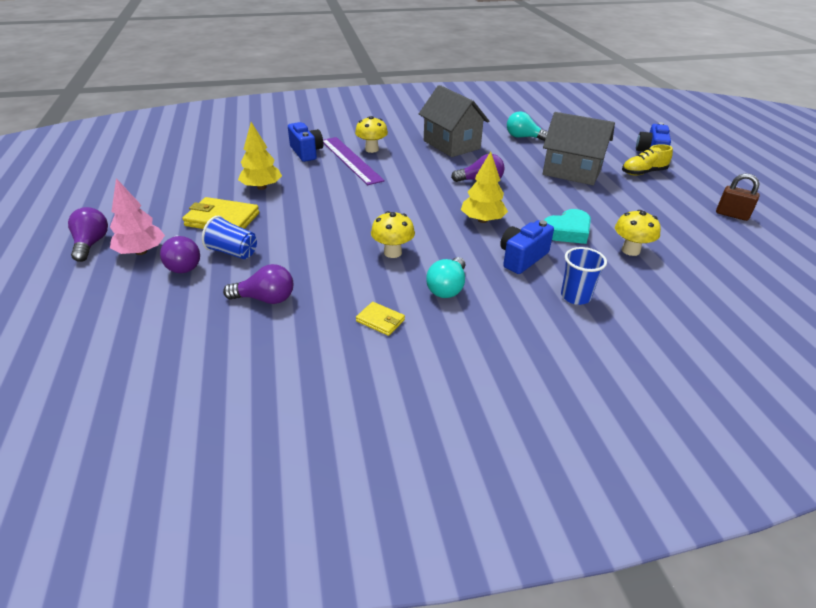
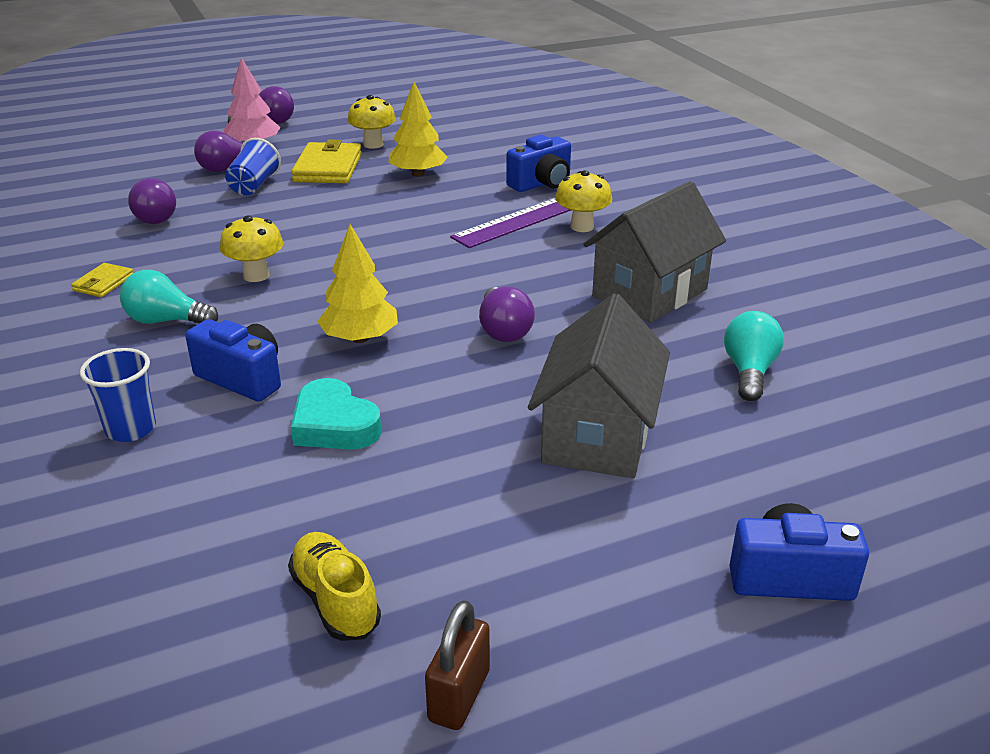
camera: 80 degrees right, 5 degrees down
(630, 250) = (271, 498): yellow mushroom -> yellow mushroom (373, 144)
(643, 172) = (650, 550): yellow shoe -> yellow shoe (335, 600)

